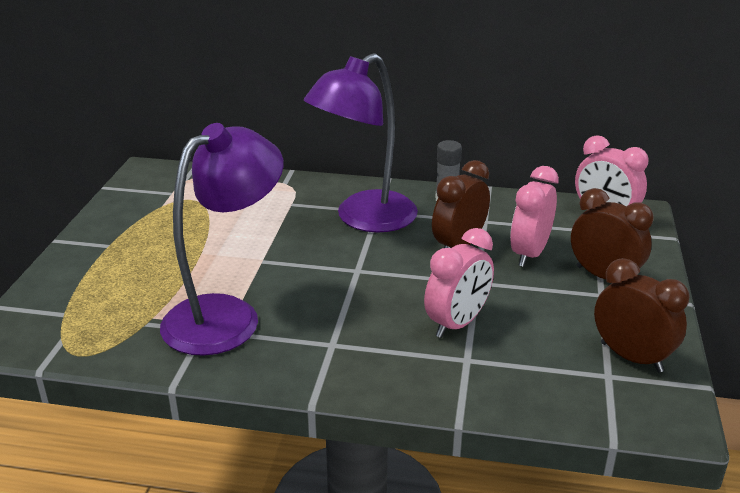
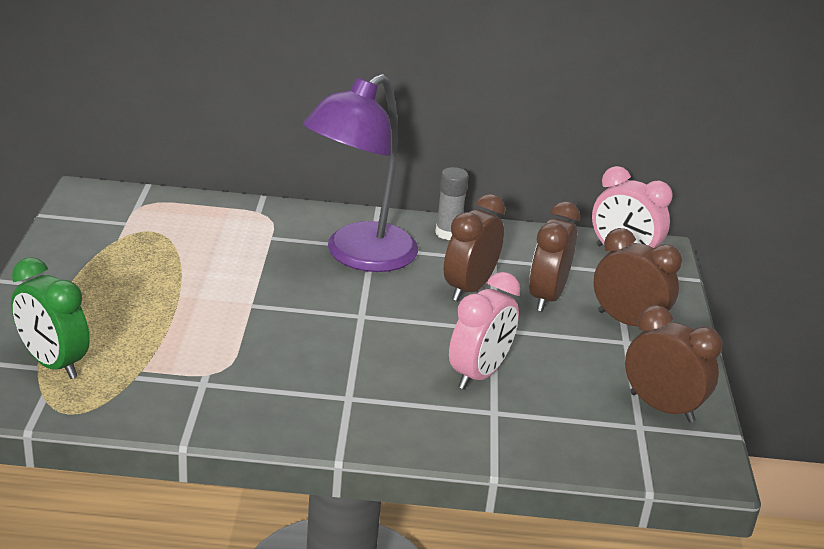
camera: 10 degrees left, 0 degrees up
(78, 311) = (53, 363): none -> green clock
(227, 315) = (226, 367): purple lamp -> none
(529, 254) = (546, 297): pink clock -> brown clock

